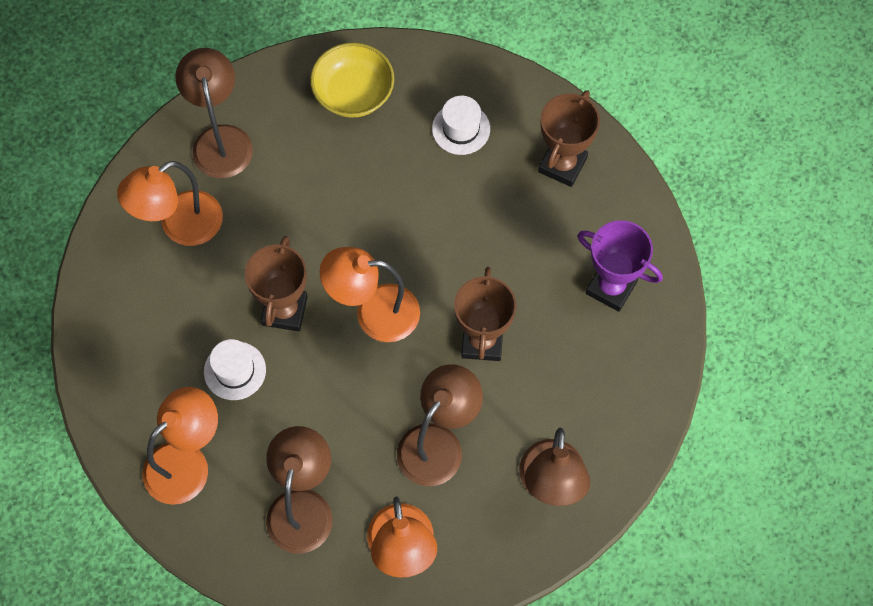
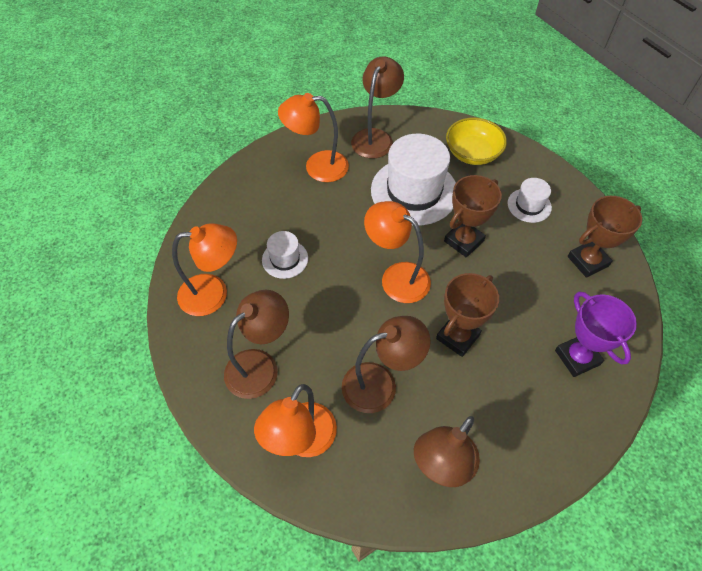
camera: 35 degrees right, 10 degrees down
(284, 311) = (341, 244): brown trophy -> brown trophy (463, 241)
(319, 189) = (414, 191): none -> white hat

